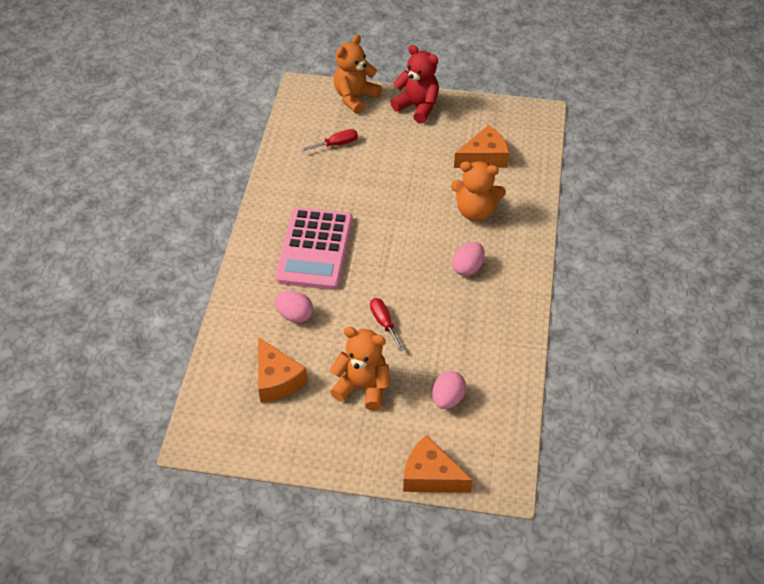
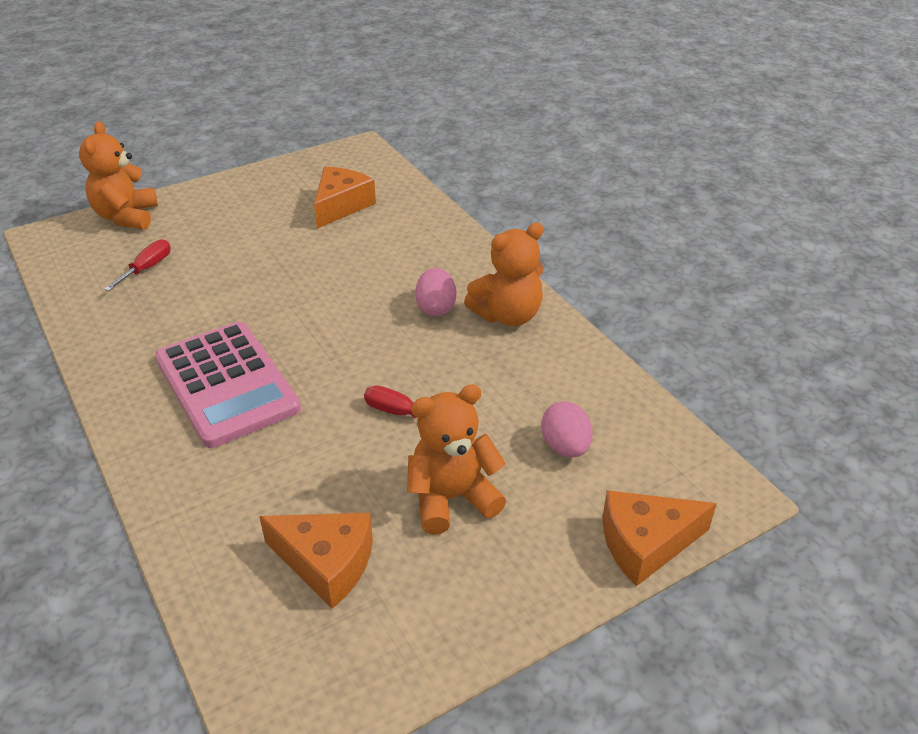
camera: 40 degrees left, 10 degrees down
(294, 315) = (273, 471): pink egg -> none
(417, 107) = (215, 195): red teddy bear -> none
(475, 211) = (385, 254): orange teddy bear -> orange teddy bear (507, 315)

